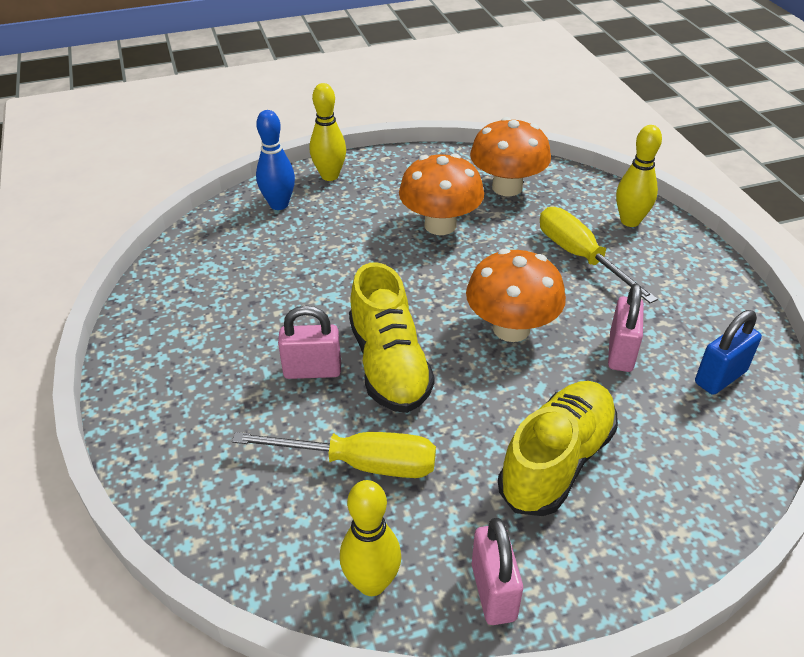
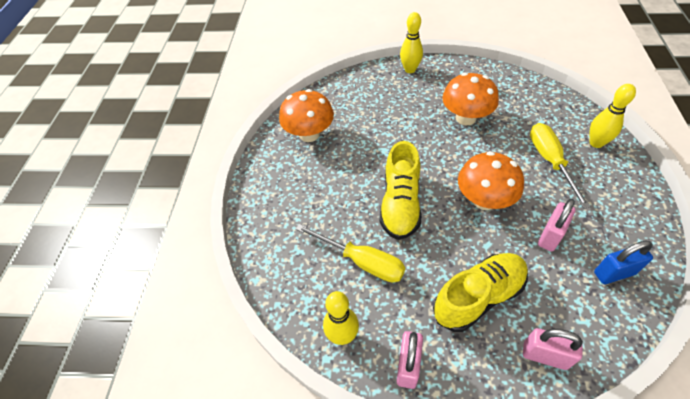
camera: 25 degrees right, 10 degrees up
(279, 204) = (373, 83): blue bowling pin -> none
(312, 371) = (355, 196): pink padlock -> pink padlock (544, 355)
(507, 187) = (519, 100): orange mushroom -> orange mushroom (309, 134)

